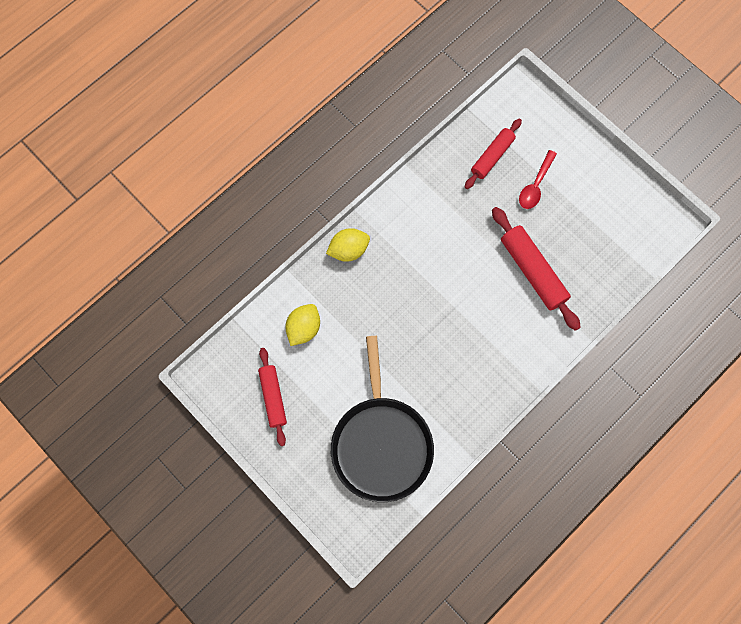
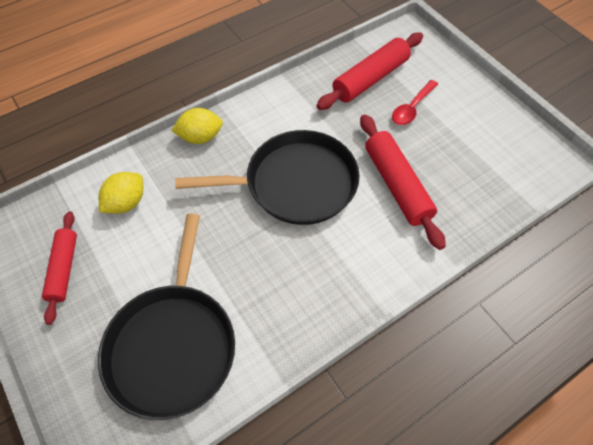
camera: 10 degrees right, 15 degrees down
(444, 284) = (295, 183): none -> black pan
(492, 157) = (370, 79): red rolling pin -> red rolling pin, size x1.52

